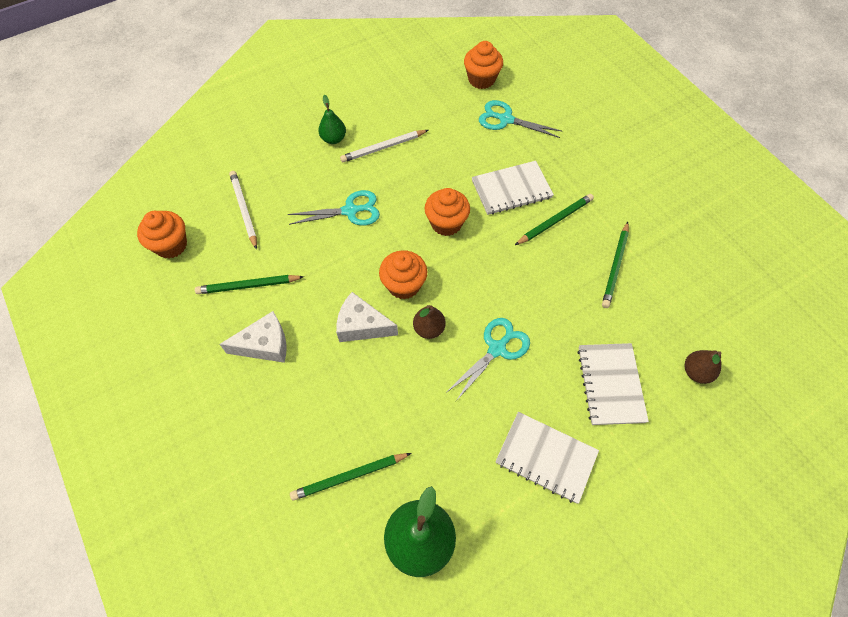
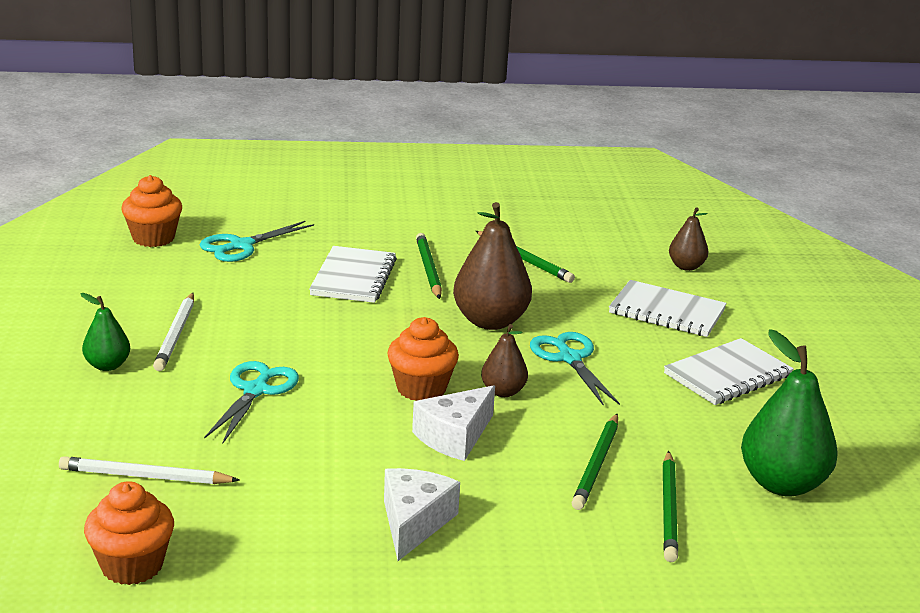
camera: 65 degrees left, 35 degrees down
(248, 286) = (295, 510): green pencil -> green pencil (596, 465)
(446, 223) = (356, 332): orange cupcake -> none
(512, 284) = (490, 321): none -> brown pear

